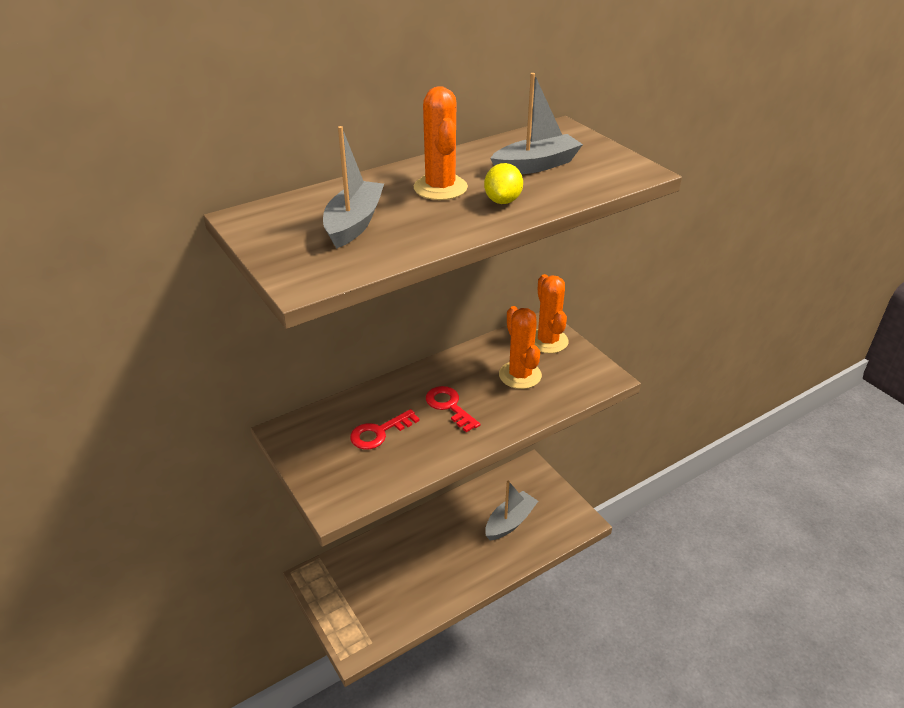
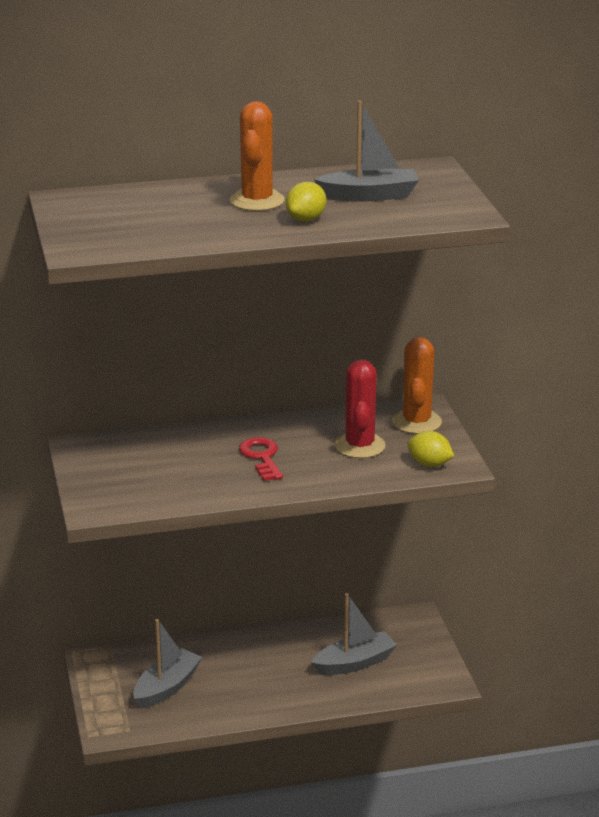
camera: 20 degrees right, 10 degrees down
(354, 223) = (153, 217): grey boat -> grey boat (166, 687)
(379, 433) = (173, 464): red key -> none
(520, 375) = (360, 446): orange cactus -> red cactus
(584, 381) = (429, 464): none -> yellow lemon

